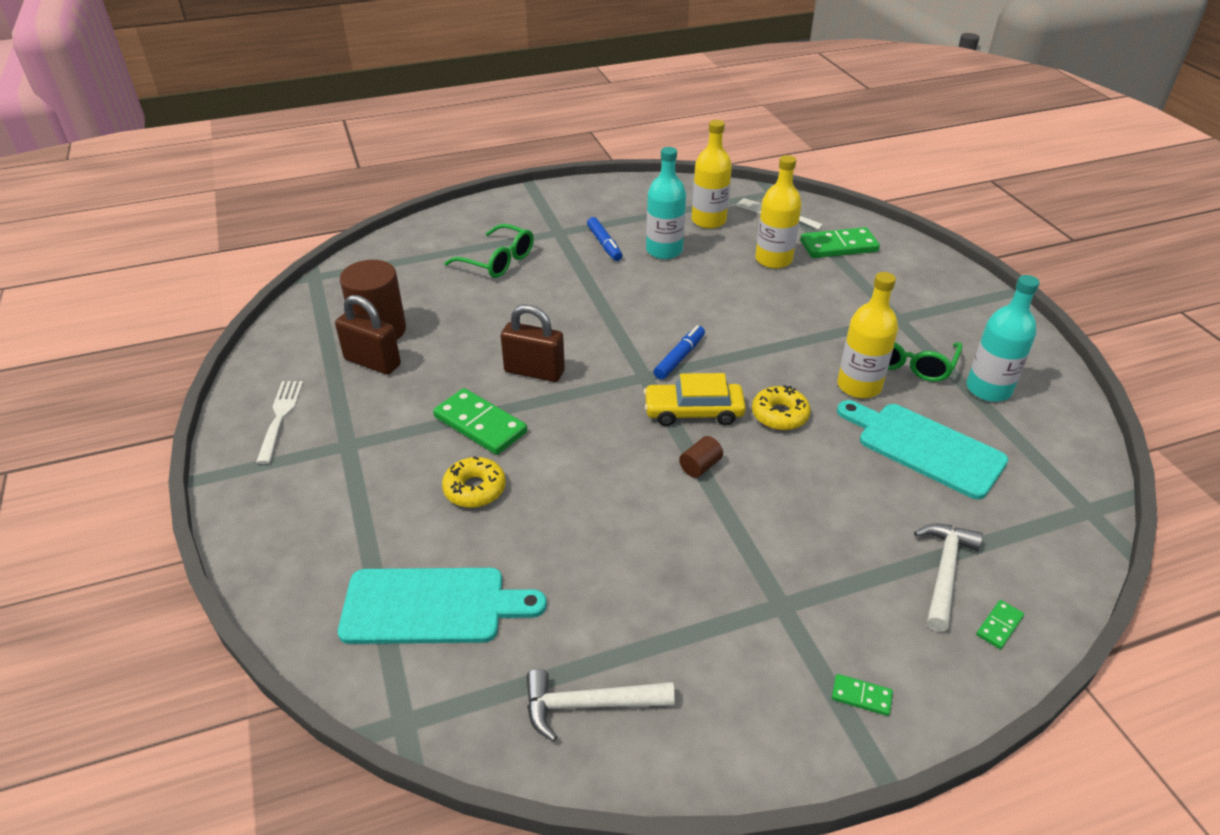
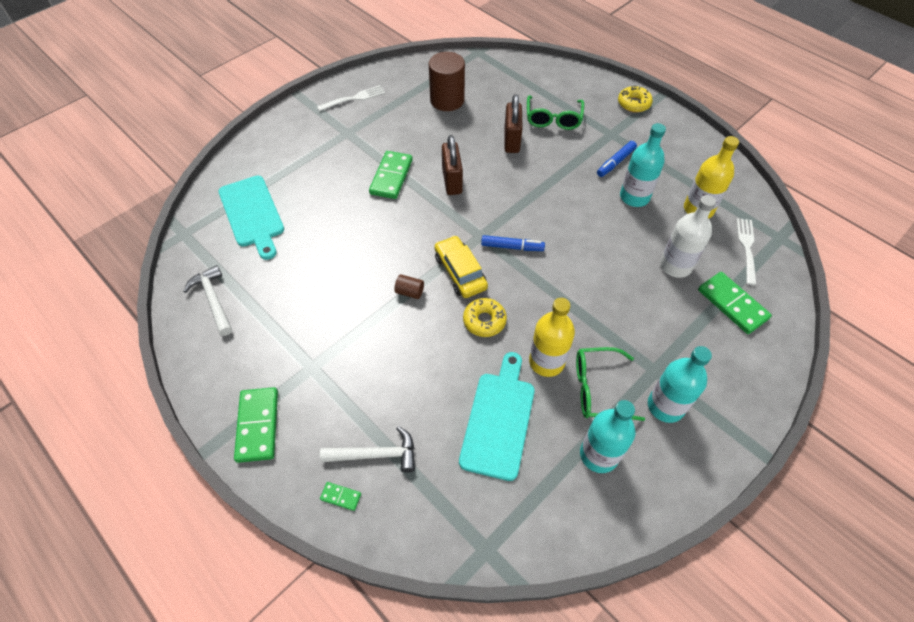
camera: 65 degrees right, 15 degrees up
(372, 362) = (417, 110): brown padlock -> brown padlock (511, 140)
(475, 489) = (339, 196): yellow donut -> yellow donut (633, 103)
(773, 260) = (675, 265): yellow bottle -> white bottle
(861, 696) = (258, 425): green domino -> green domino, size x2.12
(943, 327) = (665, 406): none -> turquoise bottle

